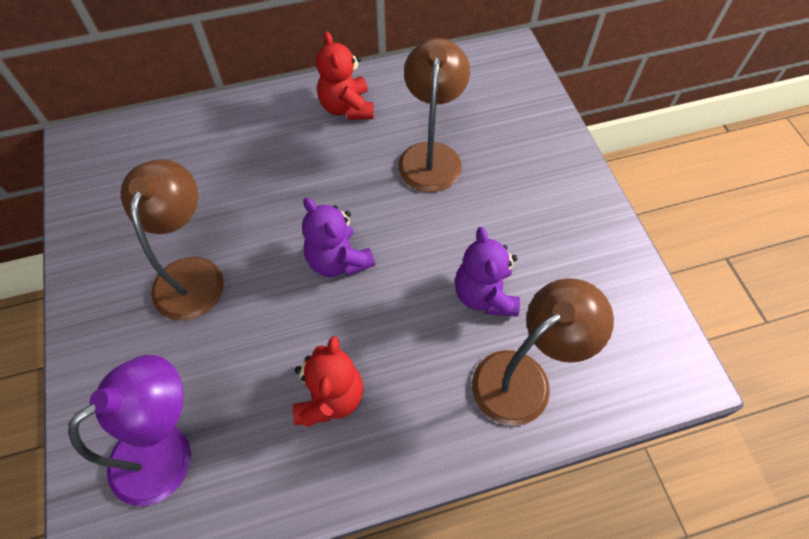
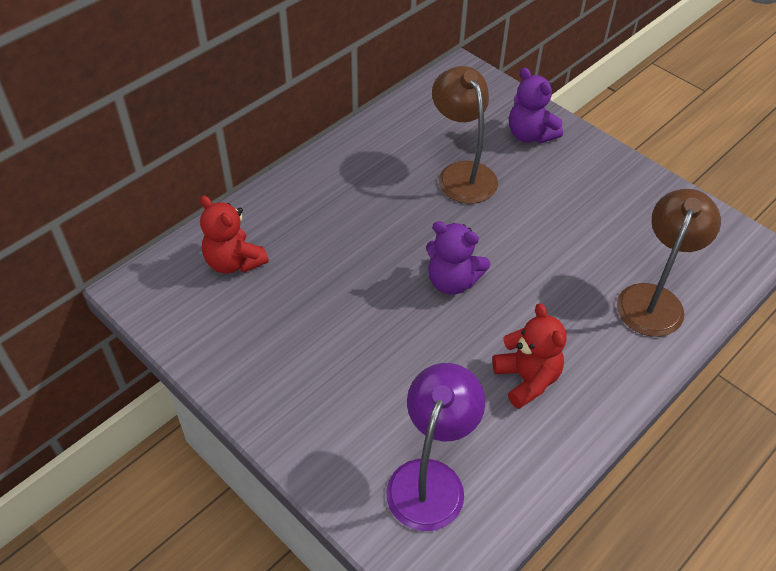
camera: 30 degrees left, 10 degrees down
(192, 274) = (337, 345): brown lamp -> none
(347, 108) = (362, 164): red teddy bear -> red teddy bear (234, 262)
(484, 295) = (583, 256): purple teddy bear -> purple teddy bear (530, 135)

